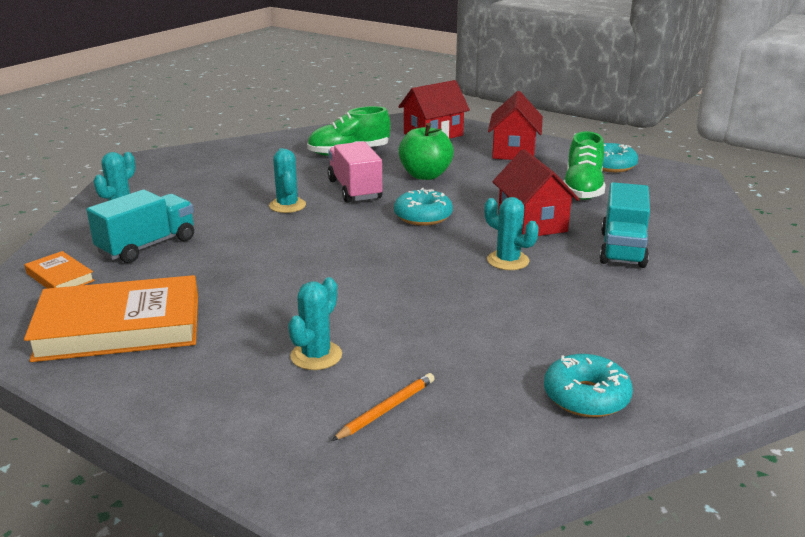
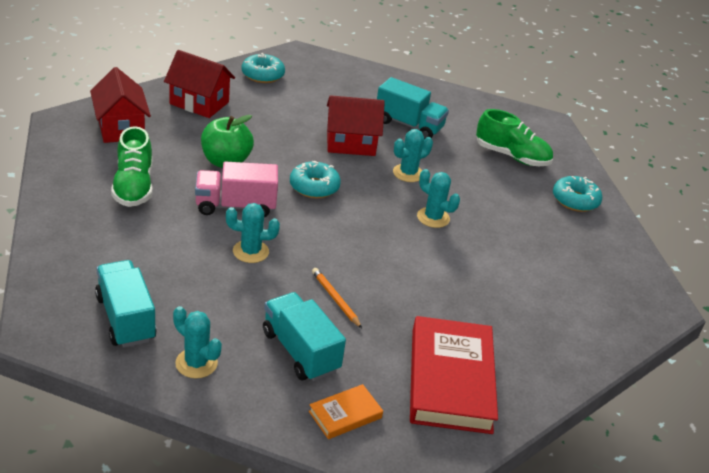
camera: 80 degrees left, 10 degrees up
(119, 327) = (450, 380): orange book -> red book
(170, 179) = (126, 318): none -> turquoise truck
(316, 356) = (514, 287): turquoise cactus -> turquoise cactus (433, 218)
(386, 409) = (577, 272): orange pencil -> orange pencil (335, 299)
(583, 189) = (302, 103): green shoe -> green shoe (512, 156)

